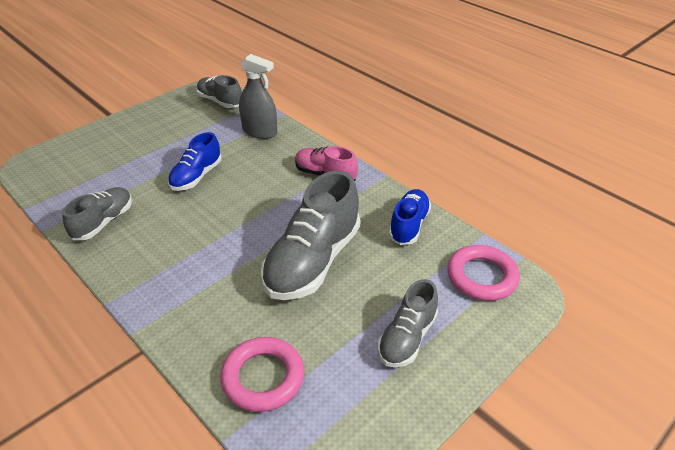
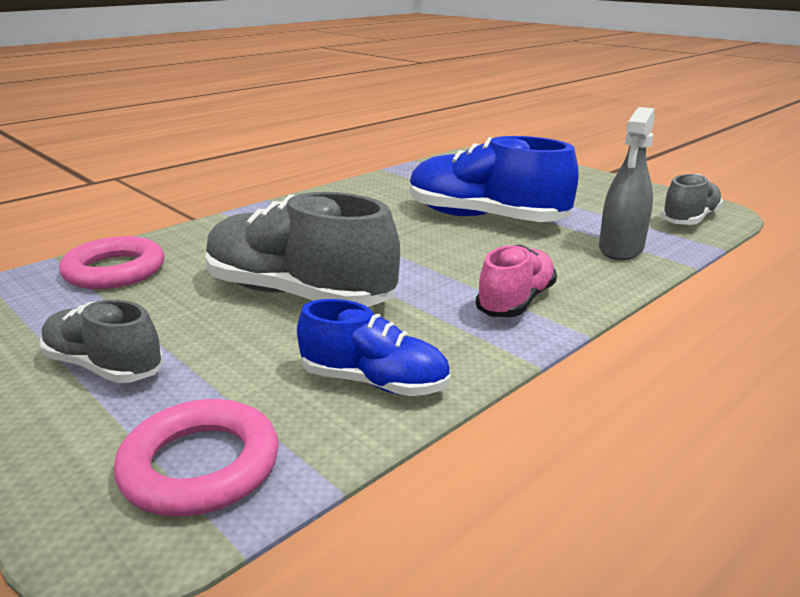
camera: 90 degrees right, 15 degrees down
(103, 222) = (391, 187): grey shoe -> none
(196, 176) = (485, 218): blue shoe -> blue shoe, size x1.74

